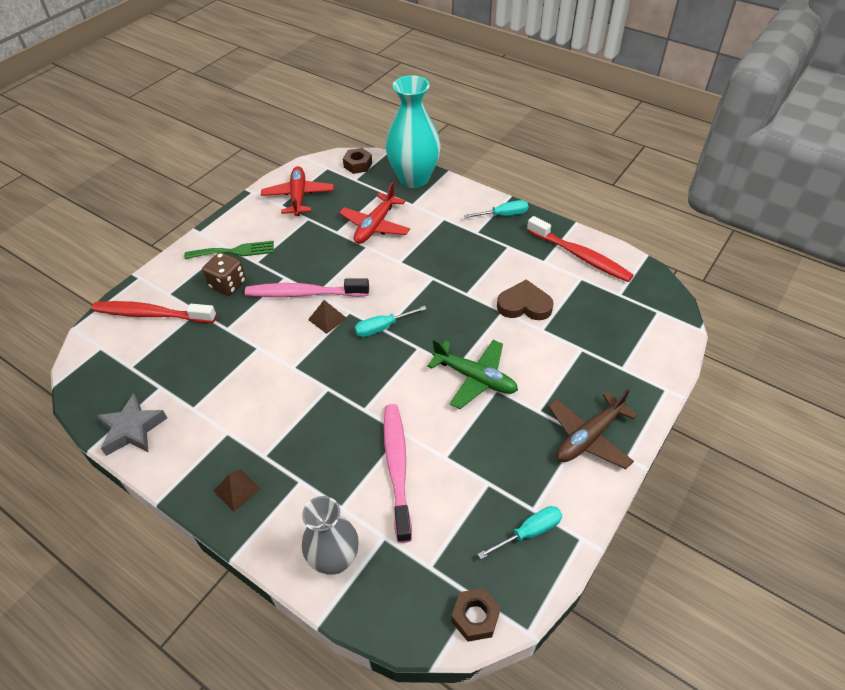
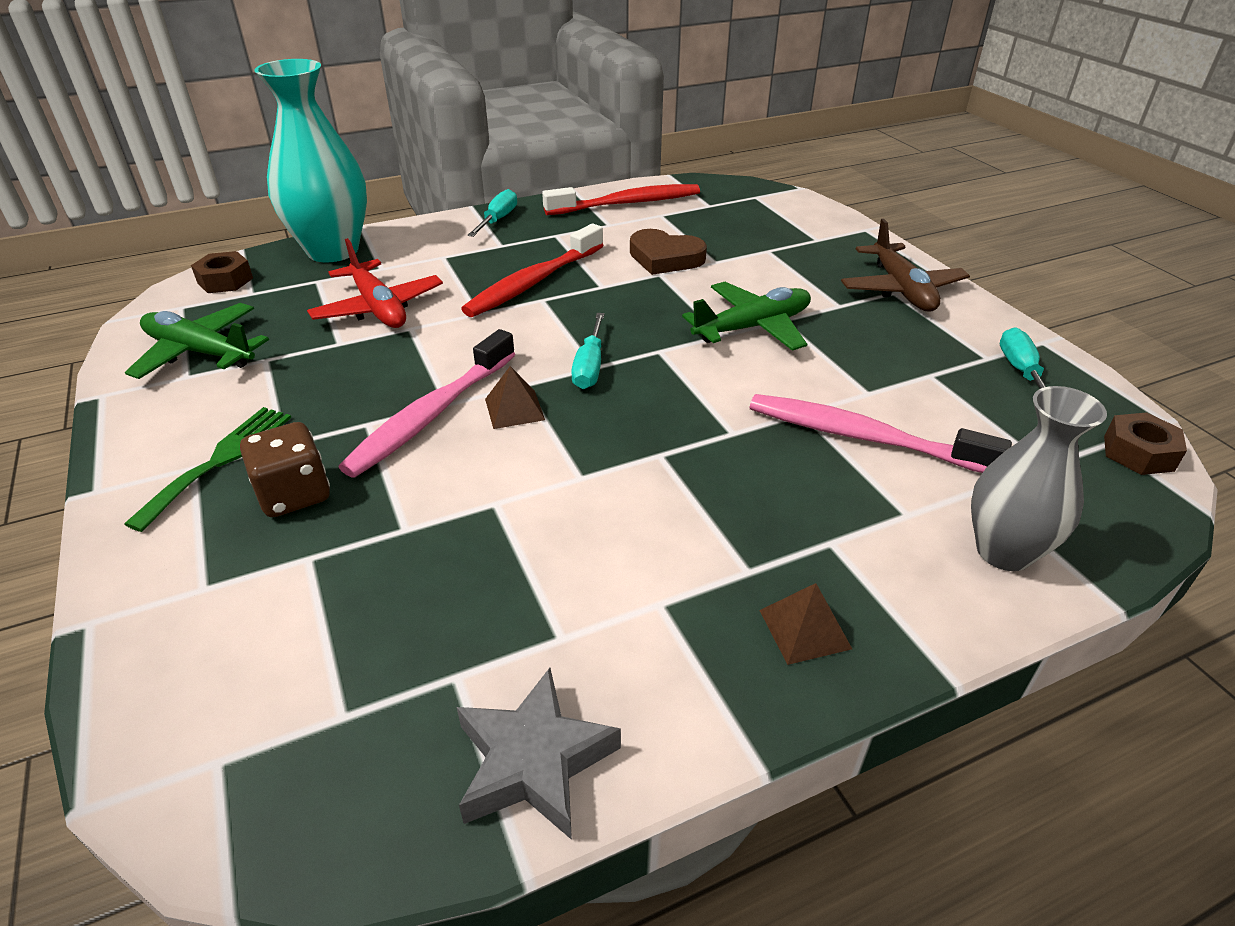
camera: 60 degrees left, 10 degrees down
(152, 314) = (230, 632): red toothbrush -> red toothbrush (533, 282)
(298, 196) = (200, 352): red plane -> green plane
(524, 305) = (665, 258): brown heart -> brown heart turned 105 degrees counterclockwise

